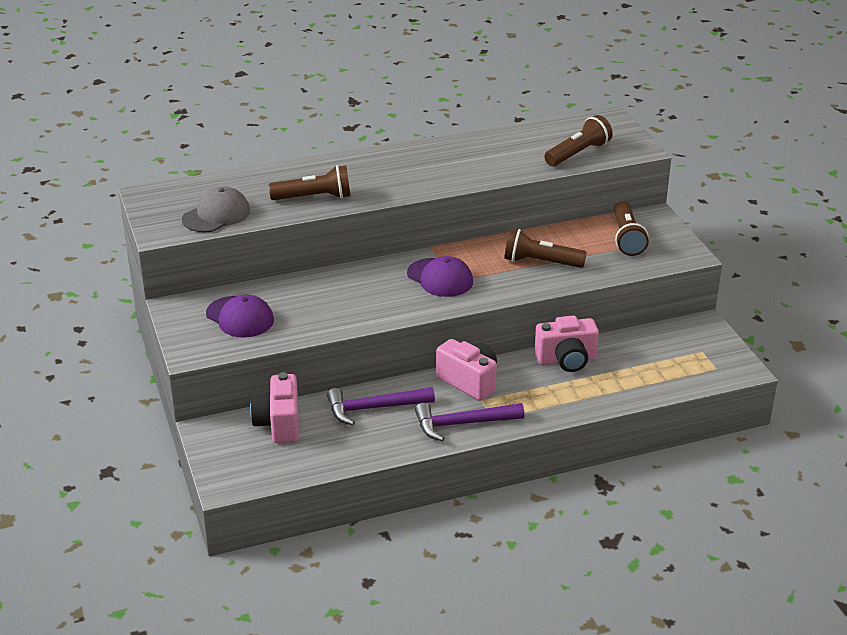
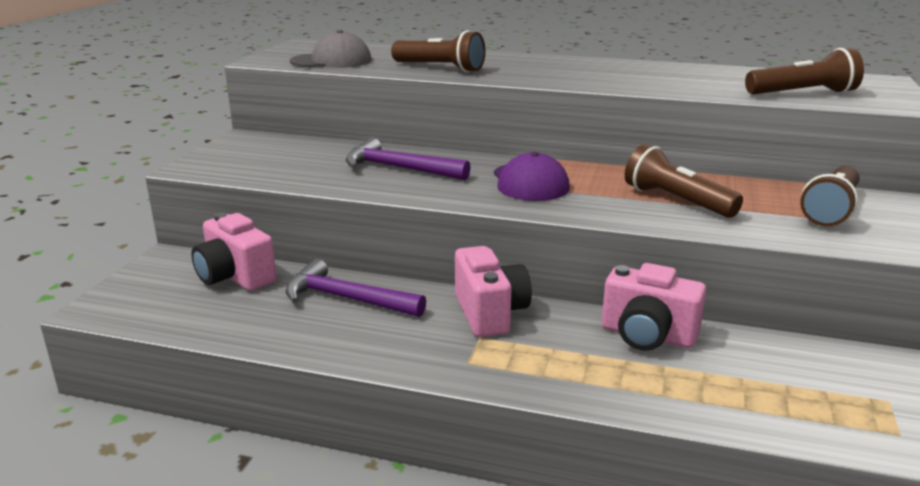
camera: 35 degrees right, 10 degrees down
(240, 317) = (281, 157): purple cap -> none
(279, 424) = (235, 277): pink camera -> pink camera turned 75 degrees counterclockwise
(463, 424) = (423, 353): purple hammer -> purple hammer (399, 168)

